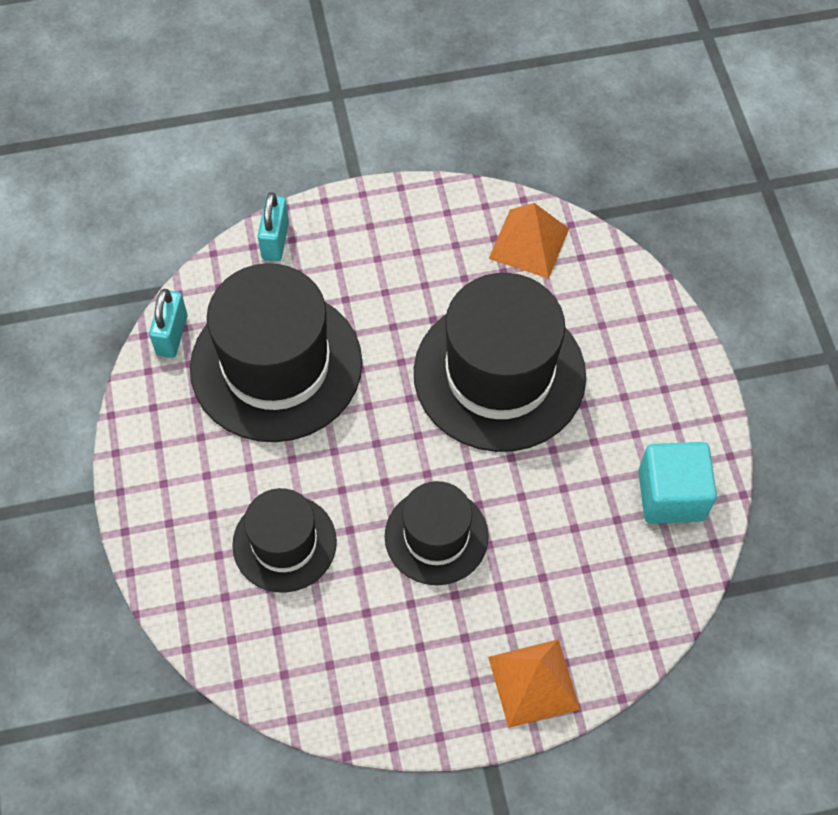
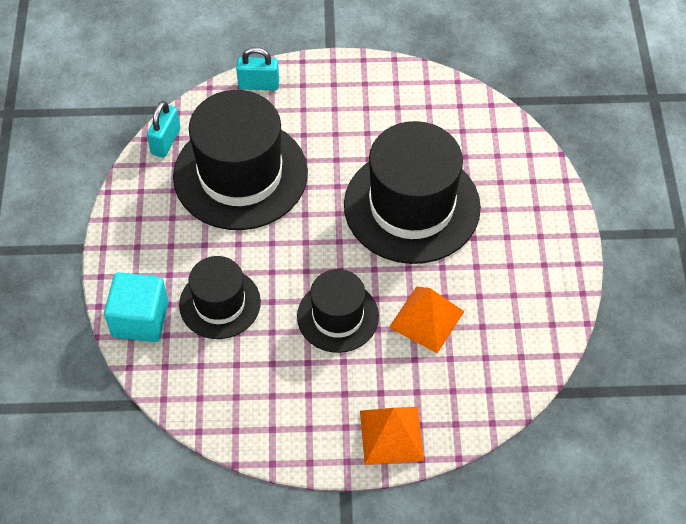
camera: 10 degrees right, 5 degrees down
(275, 240) = (258, 85): turquoise padlock -> turquoise padlock turned 75 degrees clockwise
(528, 243) = (455, 114): orange pyramid -> orange pyramid (426, 319)
(671, 495) = (529, 315): turquoise cube -> turquoise cube (140, 319)

